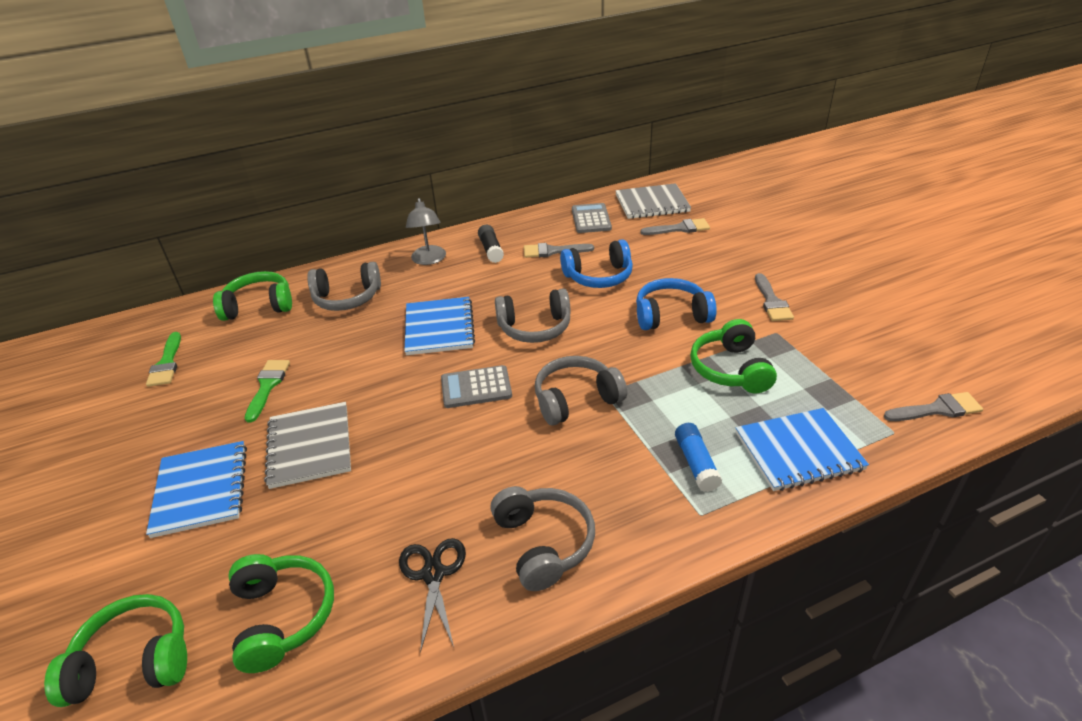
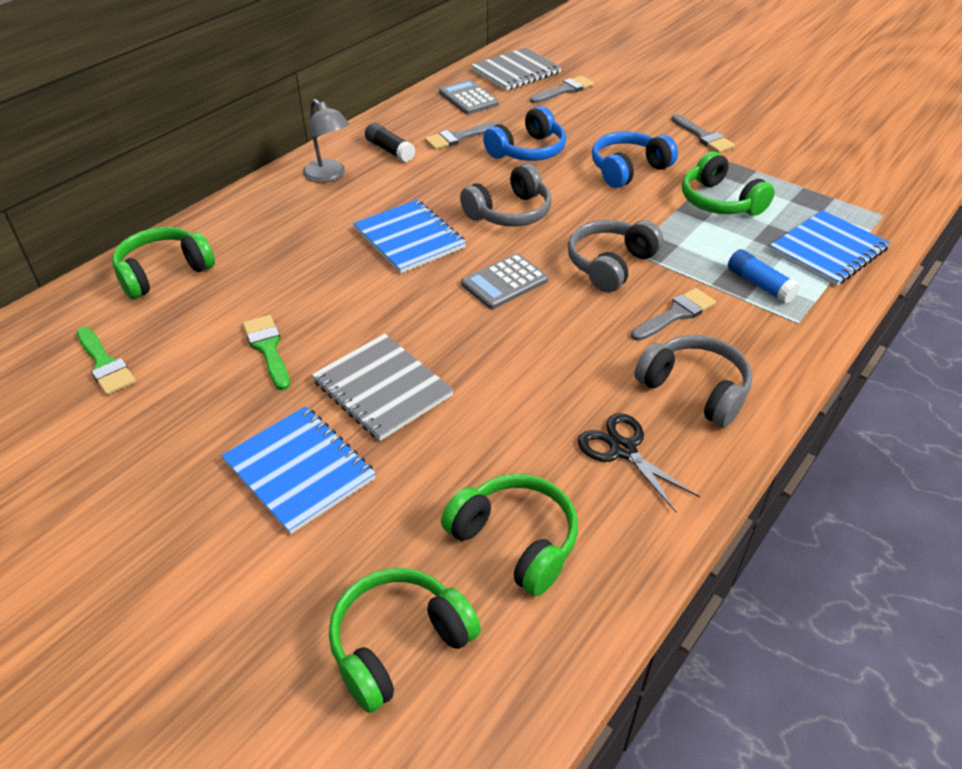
camera: 30 degrees left, 5 degrees up
(347, 298) = (270, 236): grey headphones -> none
(937, 409) = (897, 189): grey brush -> grey brush (676, 314)

